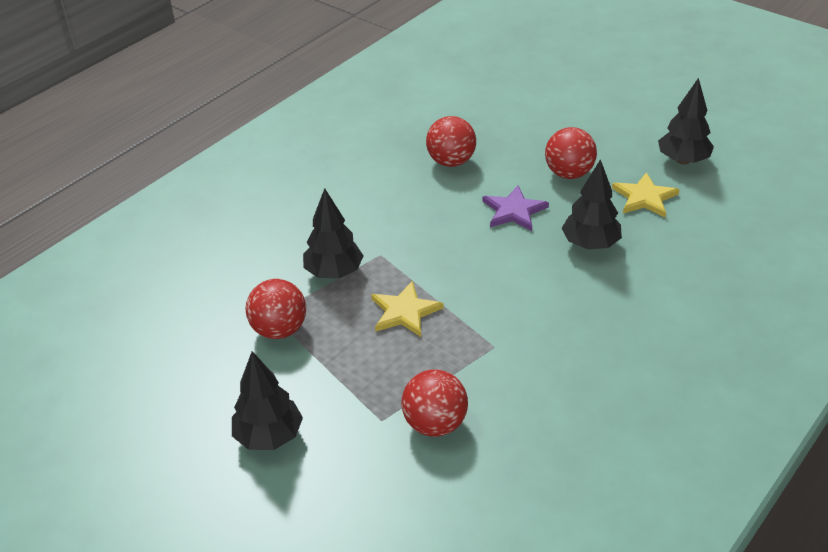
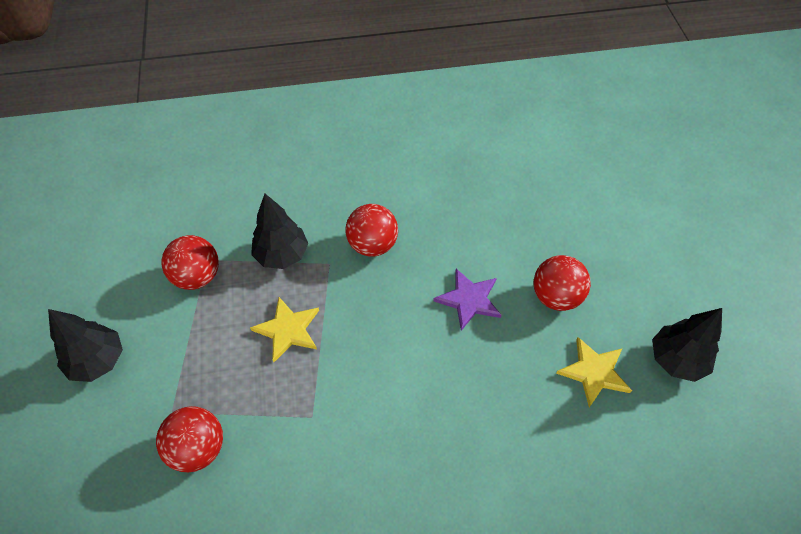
camera: 40 degrees right, 15 degrees up
(451, 161) = (474, 214): red ball -> red ball (372, 245)
(590, 244) = (492, 382): black tree -> none

